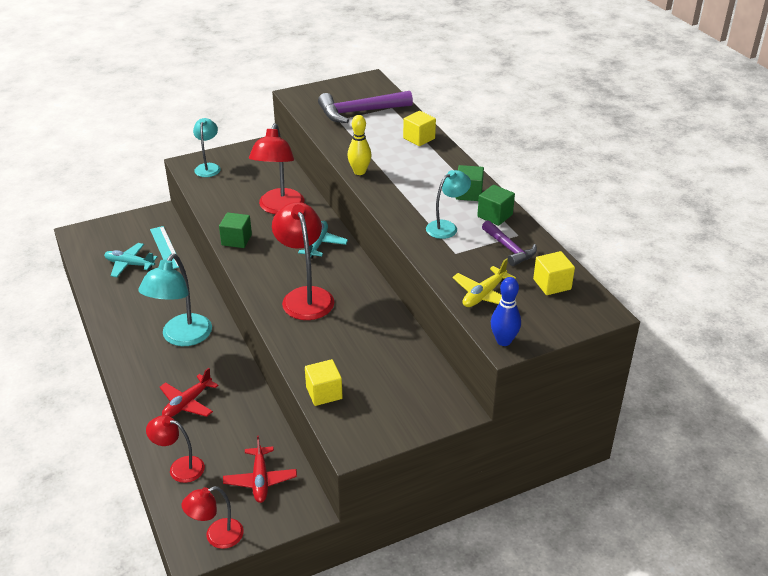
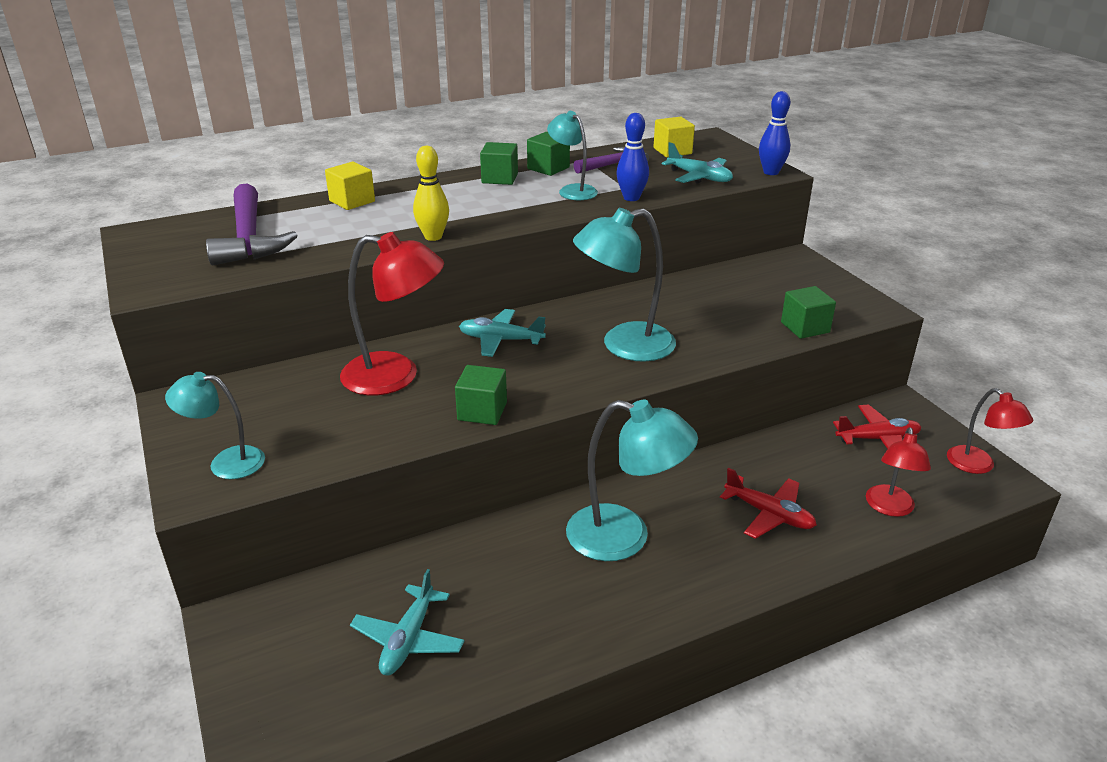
camera: 90 degrees left, 5 degrees down
(165, 247) = (361, 591): turquoise ruler -> none
(305, 296) = (624, 345): red lamp -> turquoise lamp
(324, 393) = (805, 327): yellow cube -> green cube
(433, 255) = (631, 198): none -> blue bowling pin
(484, 295) = (699, 177): yellow plane -> turquoise plane

